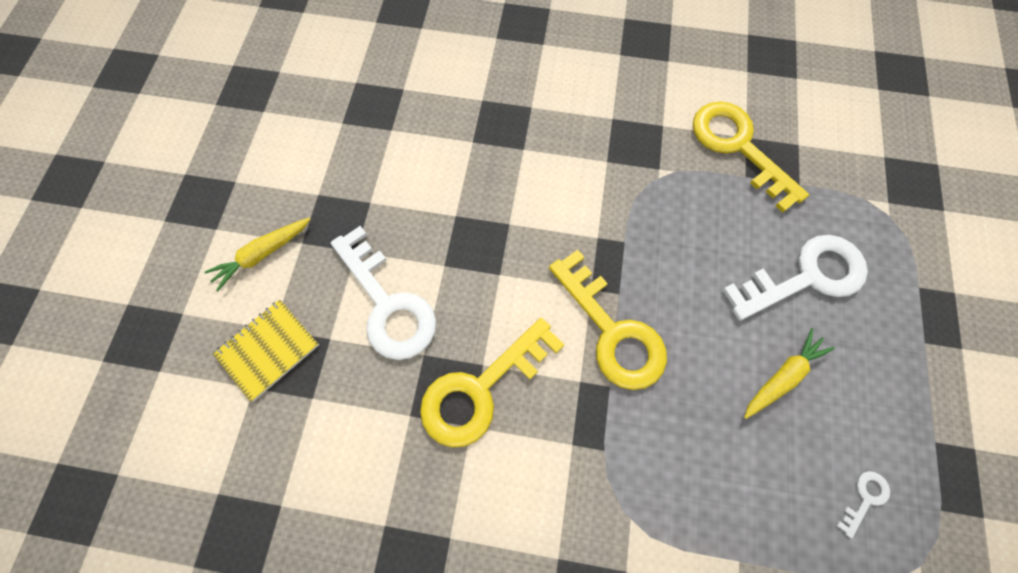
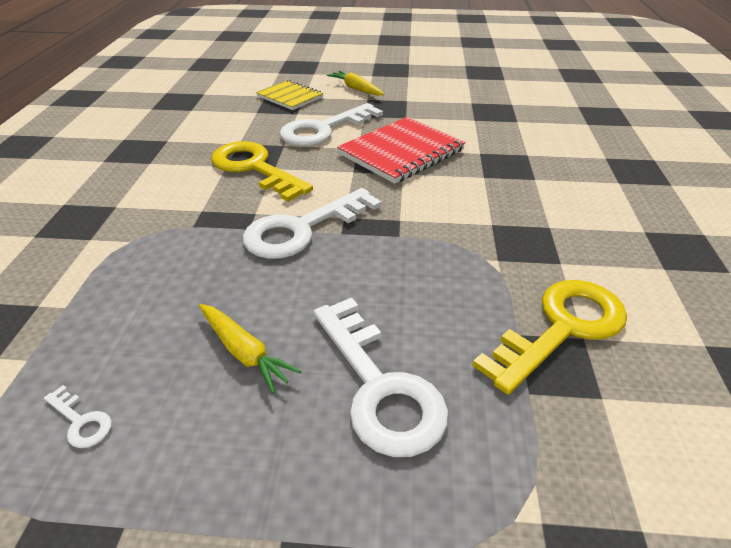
camera: 85 degrees right, 30 degrees down
(461, 219) = (401, 152): none -> red notebook
(612, 331) = (302, 229): yellow key -> white key

